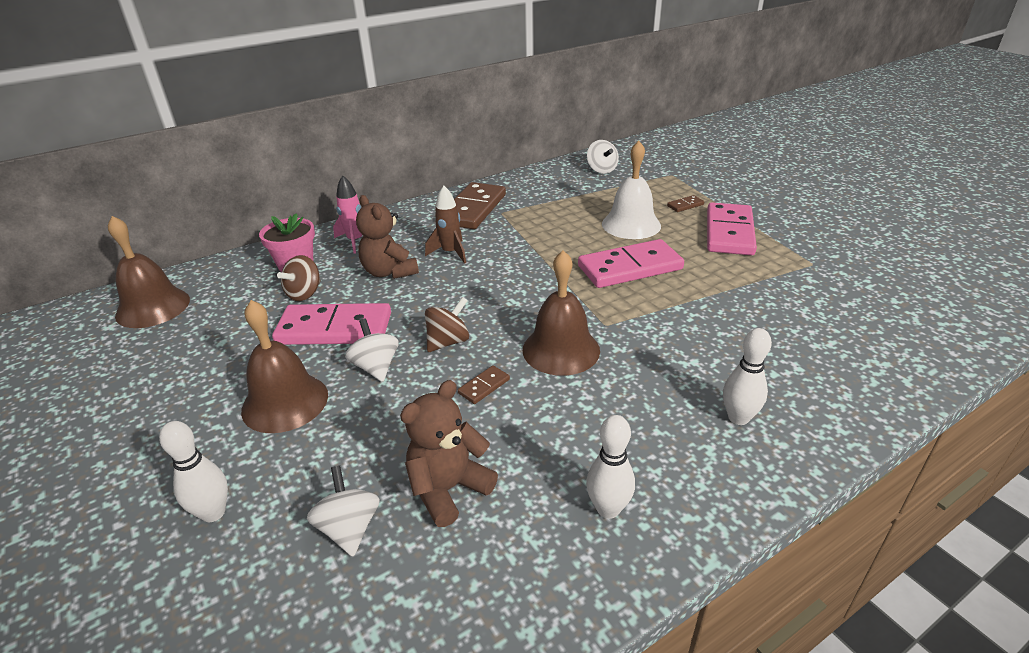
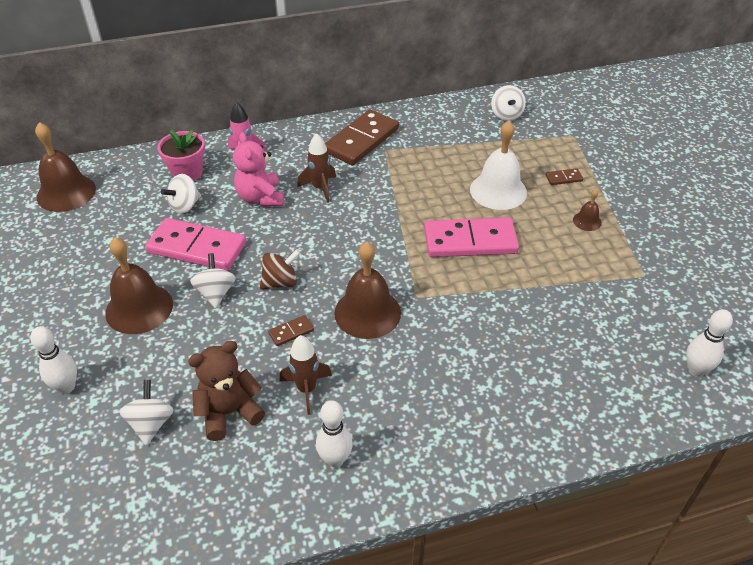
camera: 15 degrees right, 10 degrees up
(304, 294) = (185, 206): brown spinning top -> white spinning top
(389, 272) = (260, 198): brown teddy bear -> pink teddy bear
(532, 440) = (306, 389): none -> brown rocket
(729, 232) = (587, 221): pink domino -> brown bell
(738, 418) = (477, 412): white bowling pin -> white bowling pin (696, 370)

